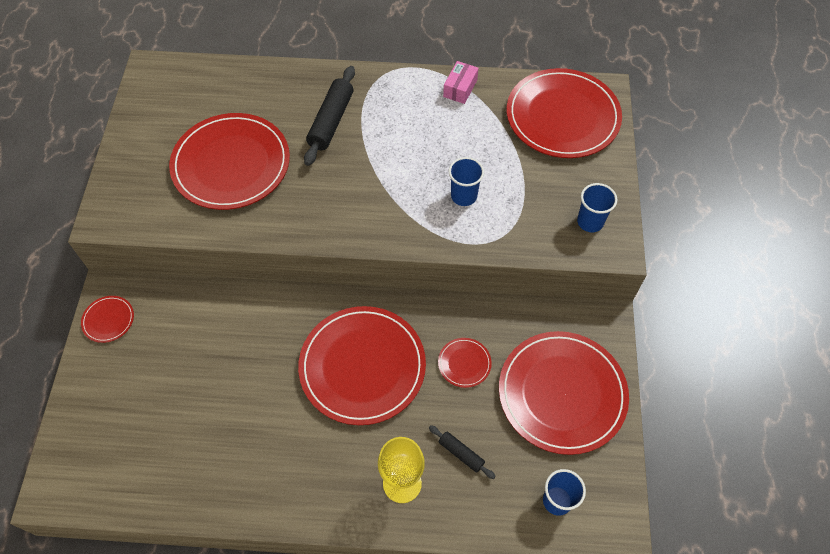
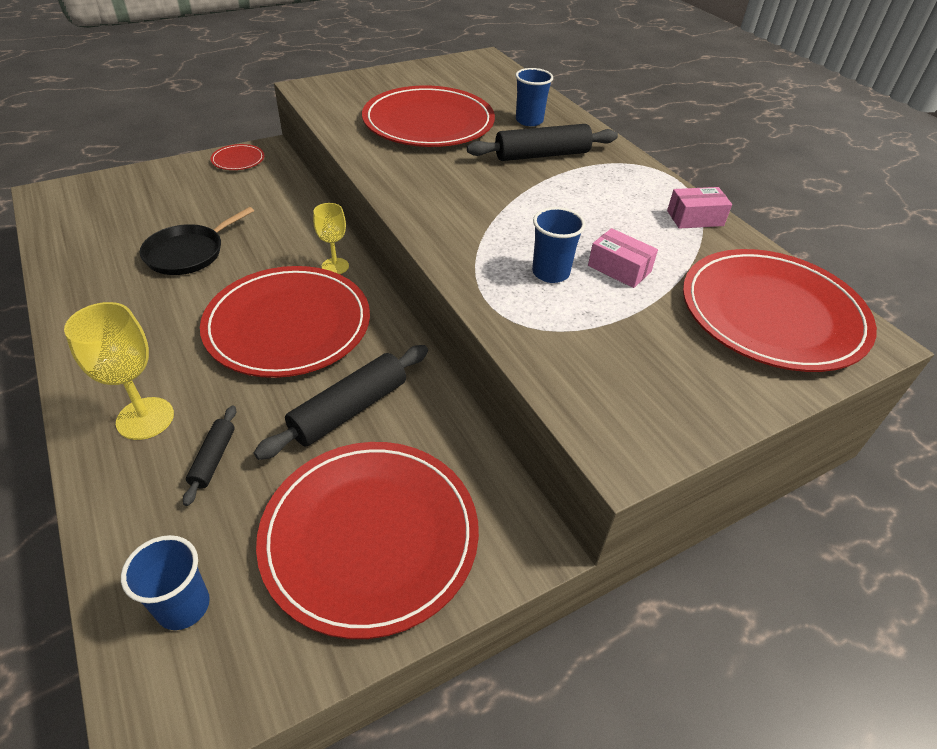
camera: 55 degrees right, 15 degrees down
(229, 403) = (188, 253): none -> black pan
(316, 310) = (335, 266): none -> yellow goblet
(464, 363) = (349, 409): red plate -> black rolling pin
(482, 159) = (619, 269): none -> pink box
(590, 222) = (639, 405): blue cup -> blue cup (529, 121)

